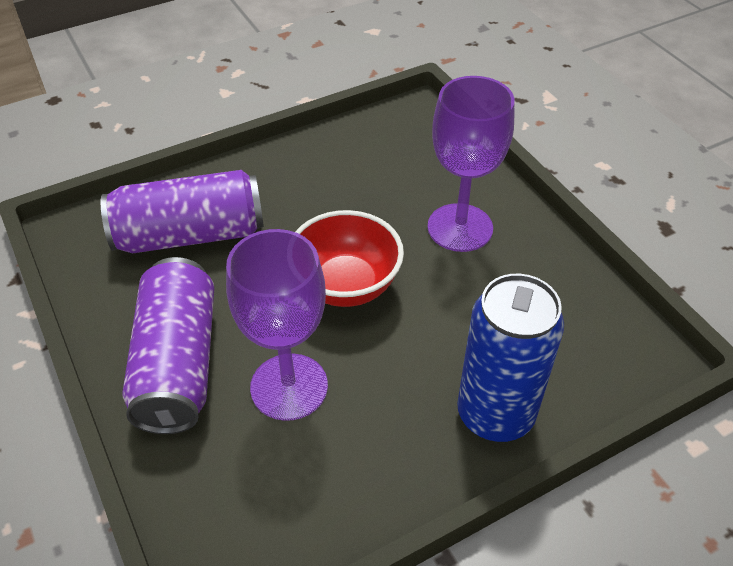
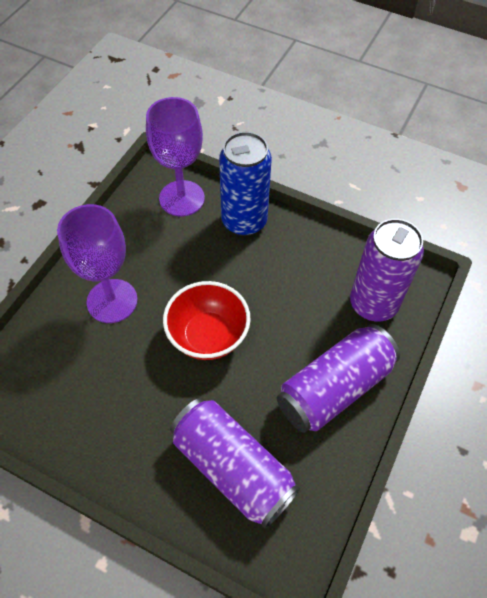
camera: 125 degrees left, 10 degrees up
(237, 486) = (373, 304): none -> purple can
(289, 387) = (301, 319): purple goblet -> purple goblet (182, 198)

